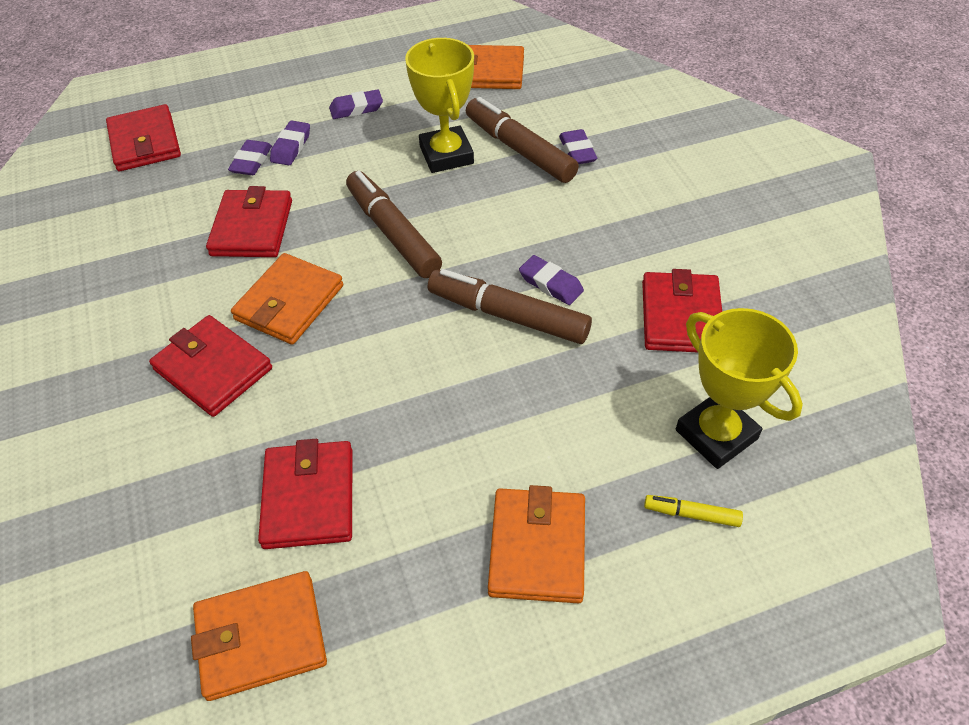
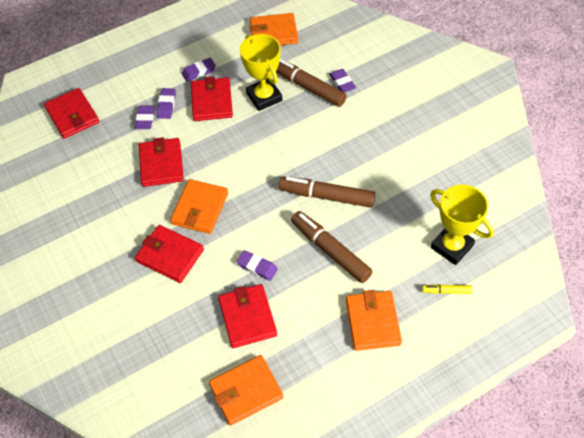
camera: 10 degrees left, 5 degrees up
(393, 232) = (247, 154): brown marker -> brown marker (330, 250)
(551, 284) = (346, 173): purple eraser -> purple eraser (257, 267)
(681, 317) = (422, 181): red wallet -> red wallet (212, 101)

